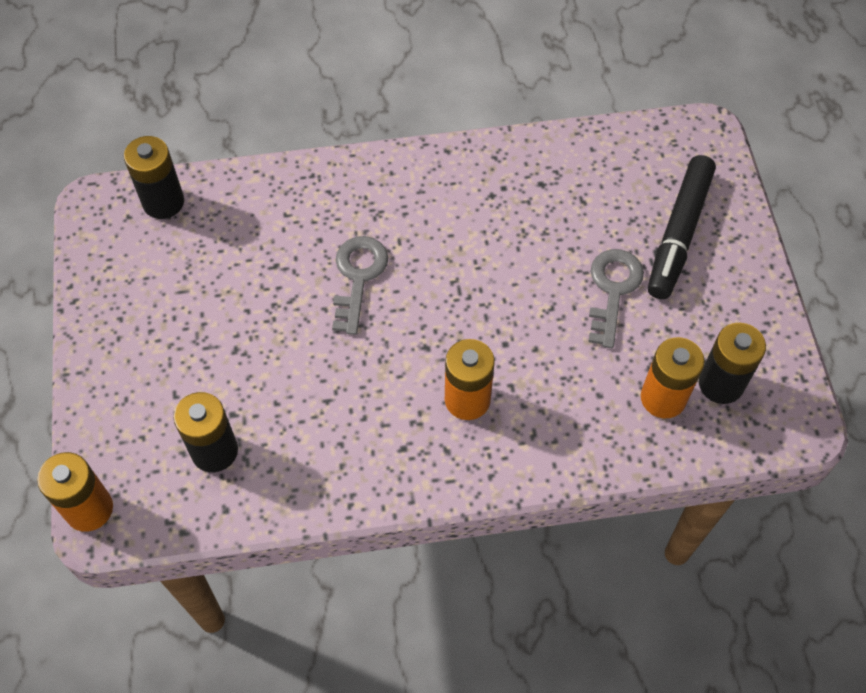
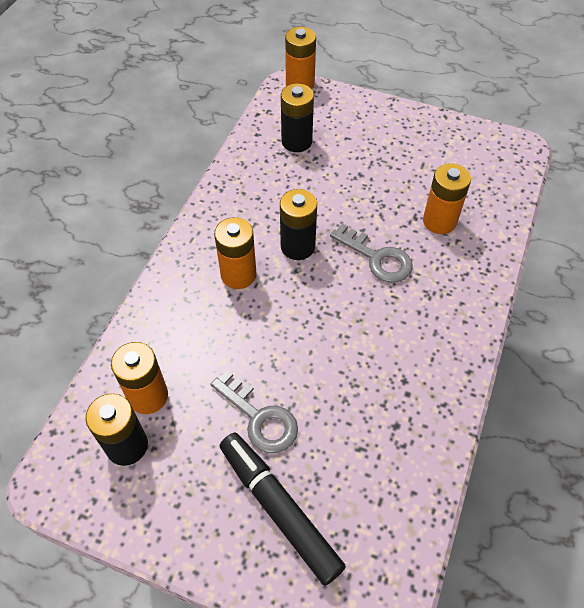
camera: 120 degrees right, 5 degrees down
(163, 202) = (504, 179): black battery -> black battery (298, 246)
(268, 240) = (439, 221): none -> orange battery

